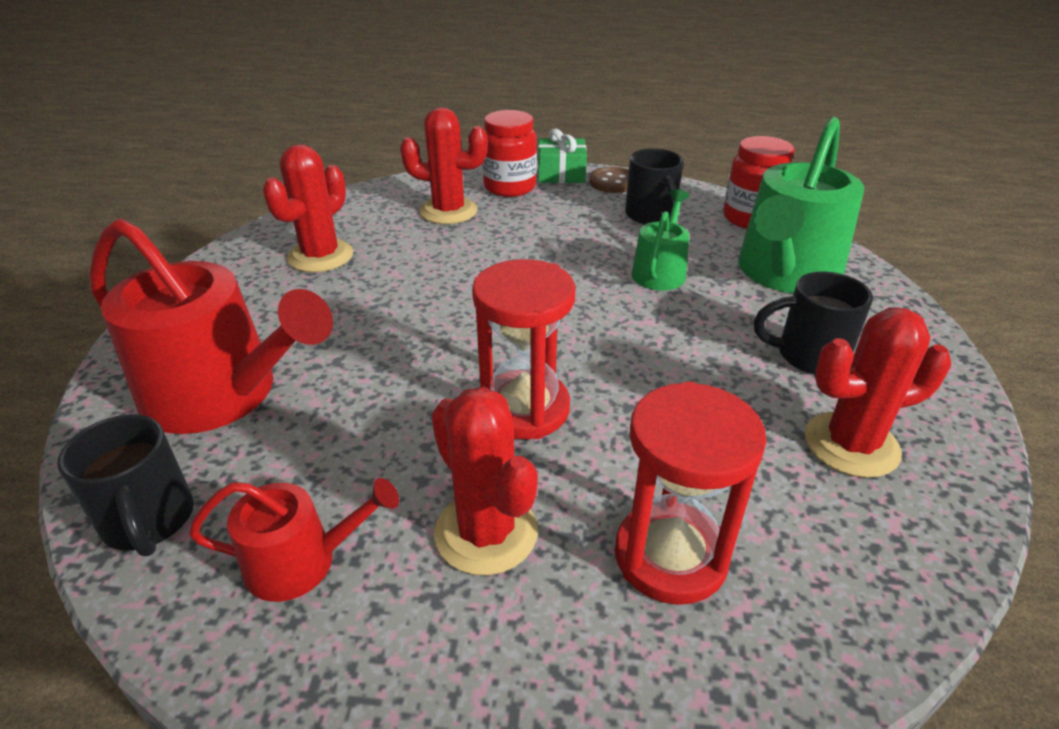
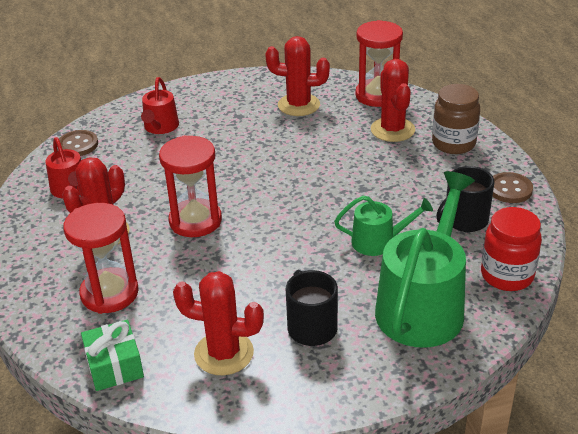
camera: 70 degrees right, 0 degrees up
(149, 522) = (78, 145): black mug -> brown button
(221, 394) = (160, 127): red watering can -> red watering can, size x0.52
(366, 203) = (377, 95): none -> red hourglass
(510, 187) = (453, 143): red jar -> brown jar
(561, 174) = (500, 160): green gift -> green gift (114, 366)
(786, 273) = (423, 306): green watering can -> green watering can turned 105 degrees clockwise
(851, 445) = (224, 353): red cactus -> red cactus turned 45 degrees counterclockwise

